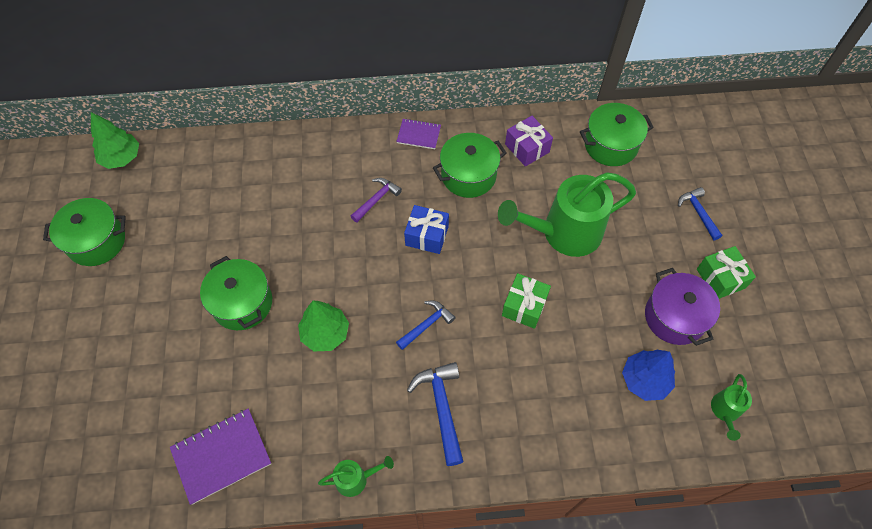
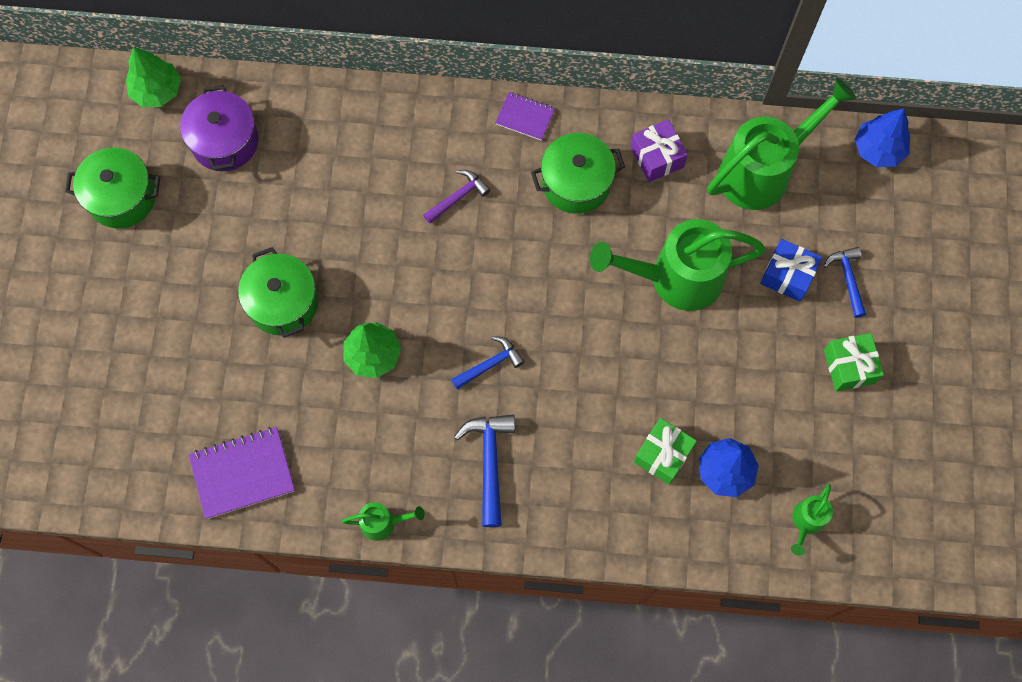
camera: 10 degrees right, 10 degrees up
(427, 236) = (510, 254): blue gift -> blue gift (787, 275)
(524, 306) = (607, 361): green gift -> green gift (663, 454)
(610, 145) = (763, 170): green pot -> green watering can
(674, 317) = (780, 404): purple pot -> purple pot (225, 141)
(692, 118) = (878, 149): none -> blue tree

